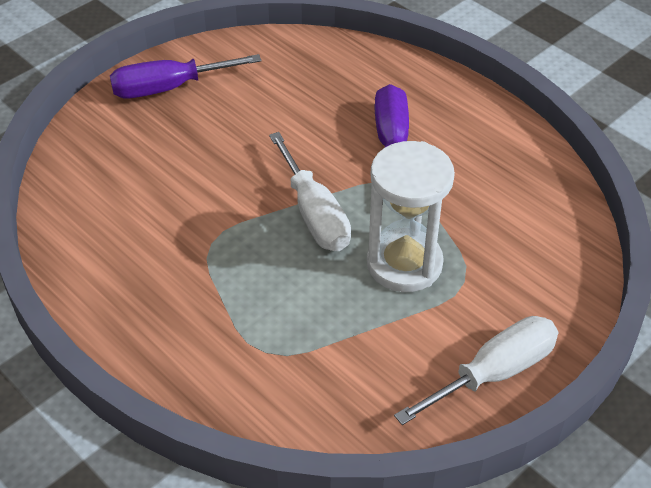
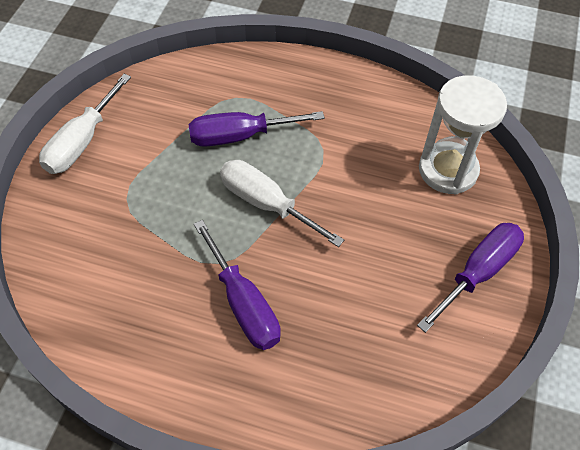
camera: 150 degrees right, 10 degrees up
(293, 297) = (240, 136): none -> purple screwdriver
(404, 264) = (176, 192): white hourglass -> white hourglass (448, 170)

